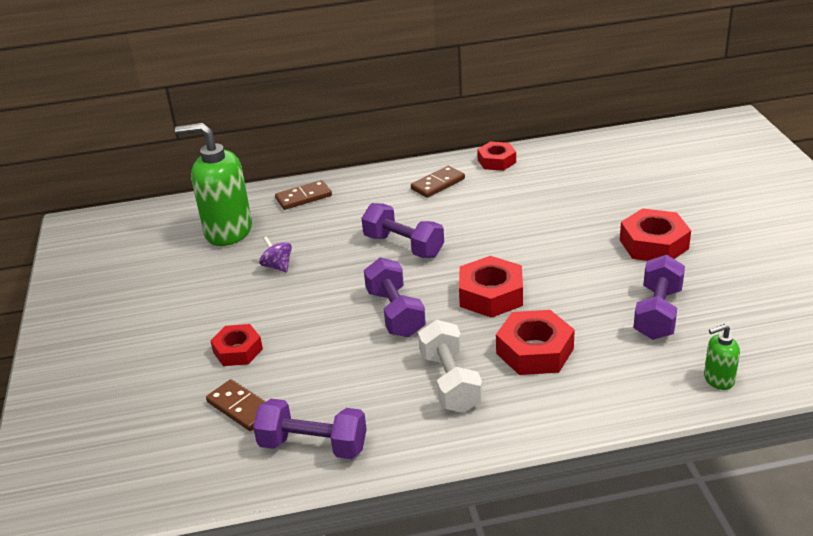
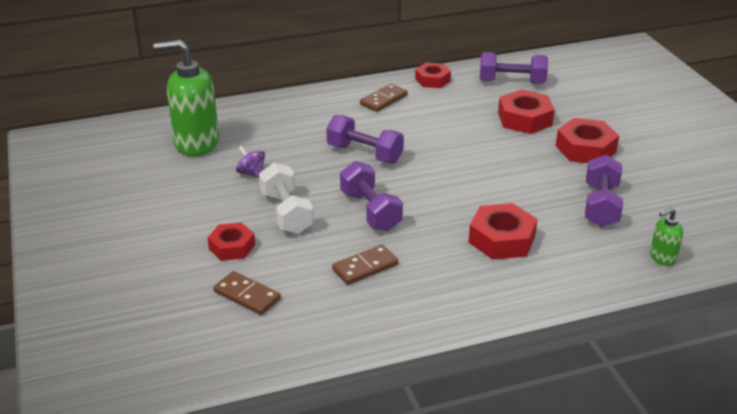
camera: 10 degrees left, 0 degrees up
(303, 197) = (261, 112): brown domino -> brown domino (365, 267)
(313, 446) = (322, 325): purple dumbbell -> purple dumbbell (512, 82)
(450, 382) = (433, 267): white dumbbell -> white dumbbell (286, 213)
(491, 295) = (453, 194): red nut -> red nut (525, 119)

